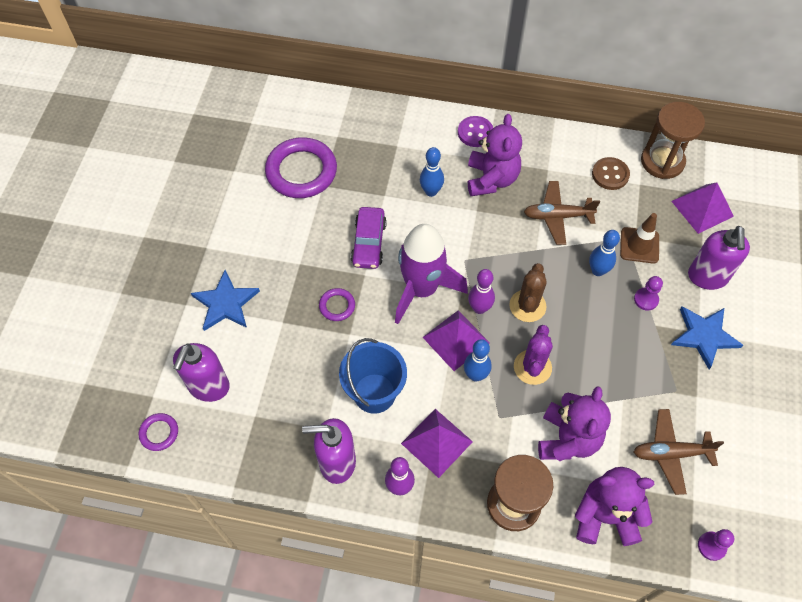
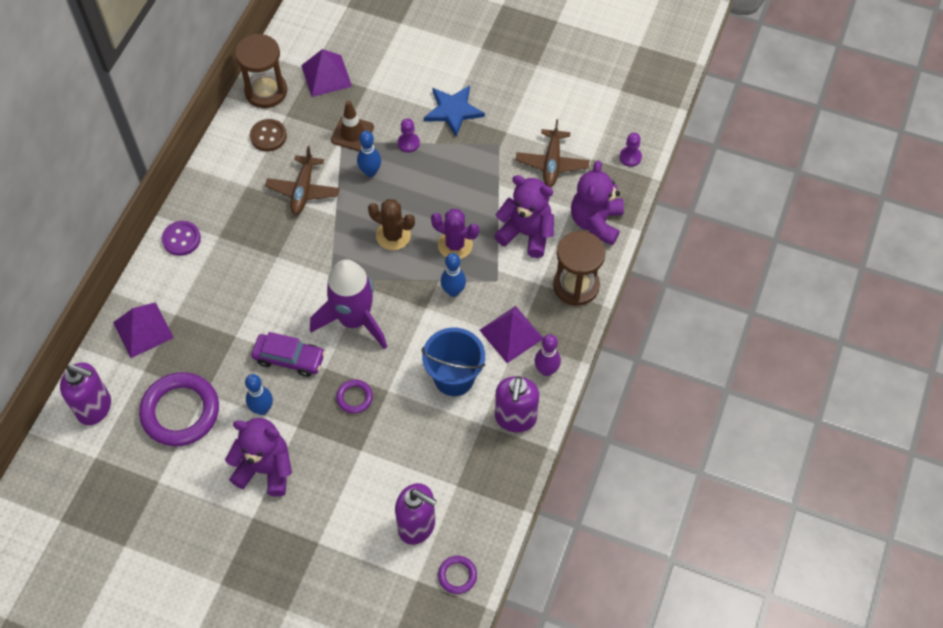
camera: 80 degrees left, 0 degrees up
(225, 303) = (326, 502): blue star -> none
(431, 191) = (243, 292): blue bowling pin -> blue bowling pin (262, 409)
(456, 340) = (414, 300): purple pyramid -> purple pyramid (143, 330)
(479, 308) = (386, 275): purple bowling pin -> none
(491, 179) = (244, 236): purple teddy bear -> purple teddy bear (265, 469)
(707, 277) = (397, 92): purple soap dispenser -> purple soap dispenser (95, 407)

